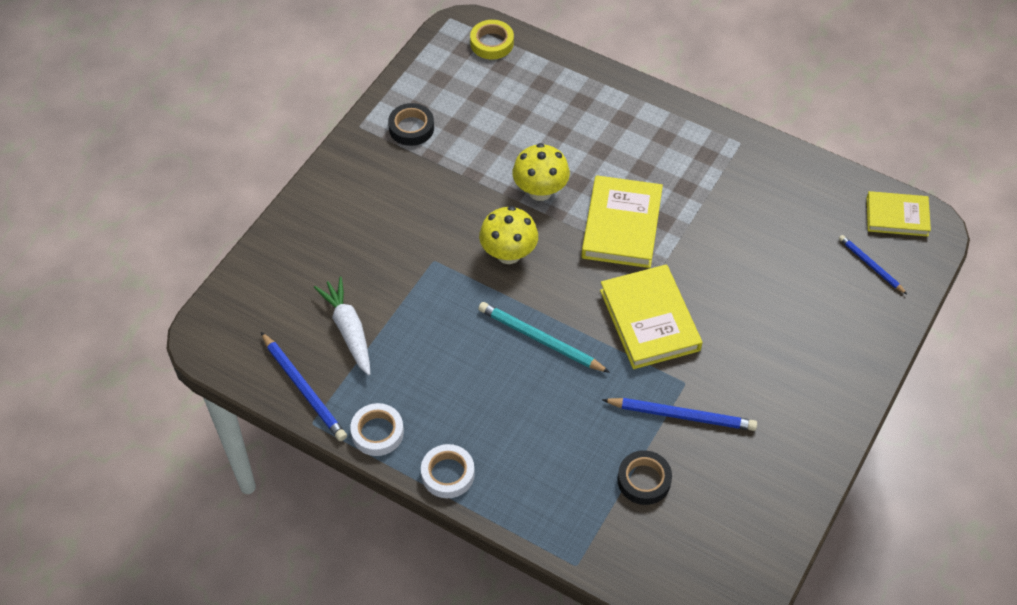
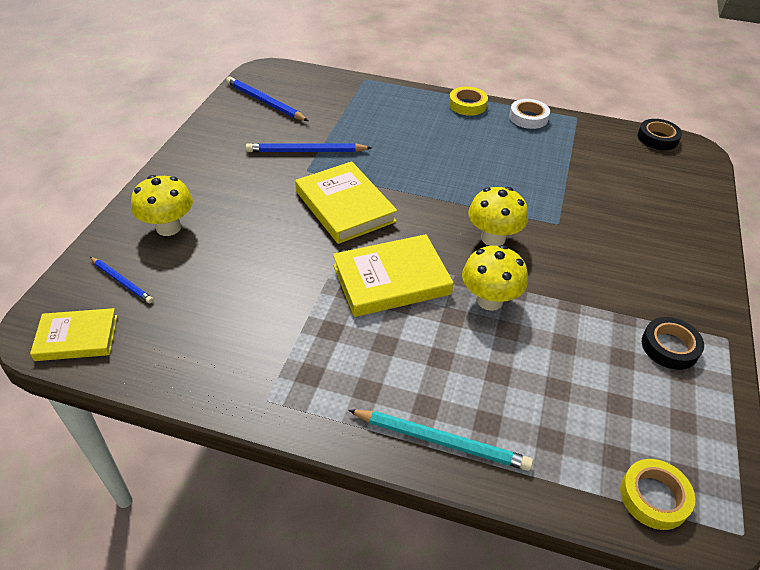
camera: 165 degrees right, 10 degrees down
(304, 389) = (597, 132): blue pencil -> blue pencil (265, 102)
(348, 330) = (593, 167): white carrot -> none
(448, 474) = (467, 105): white tape -> yellow tape
(540, 340) = (435, 181): turquoise pencil -> turquoise pencil (441, 441)
(622, 225) = (391, 279): yellow book -> yellow book turned 75 degrees clockwise
(644, 480) = (329, 117): black tape -> black tape (657, 138)
(836, 323) = (168, 227): none -> yellow mushroom

